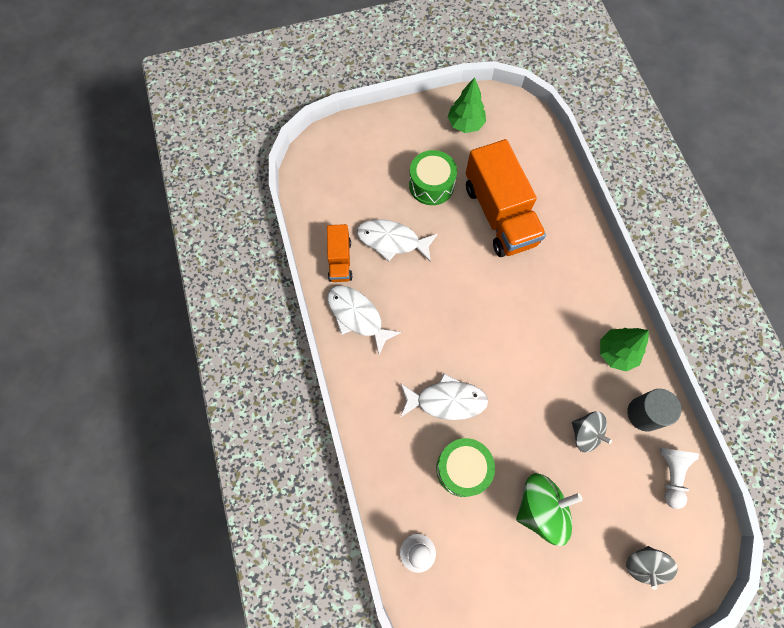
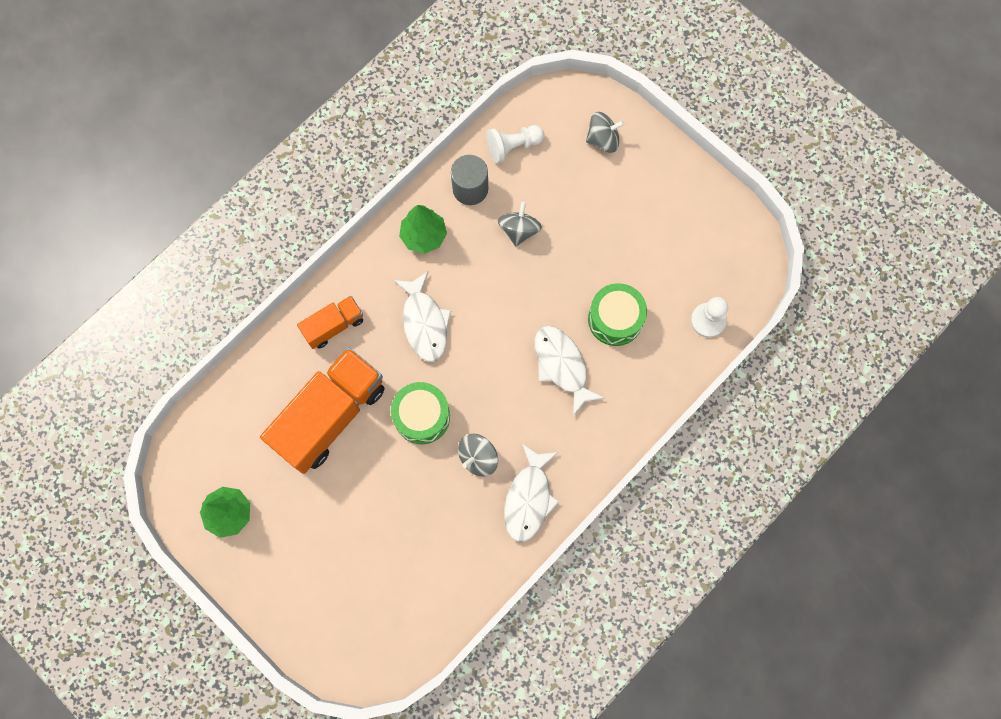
camera: 120 degrees left, 5 degrees up
(340, 260) = (478, 554): orange truck -> orange truck (333, 326)
(392, 241) = (424, 512): white fish -> white fish (424, 322)
(410, 297) = (478, 457): none -> grey spinning top
(431, 185) = (332, 508): green drum -> green drum (422, 416)
(541, 508) = (608, 238): green spinning top -> none

